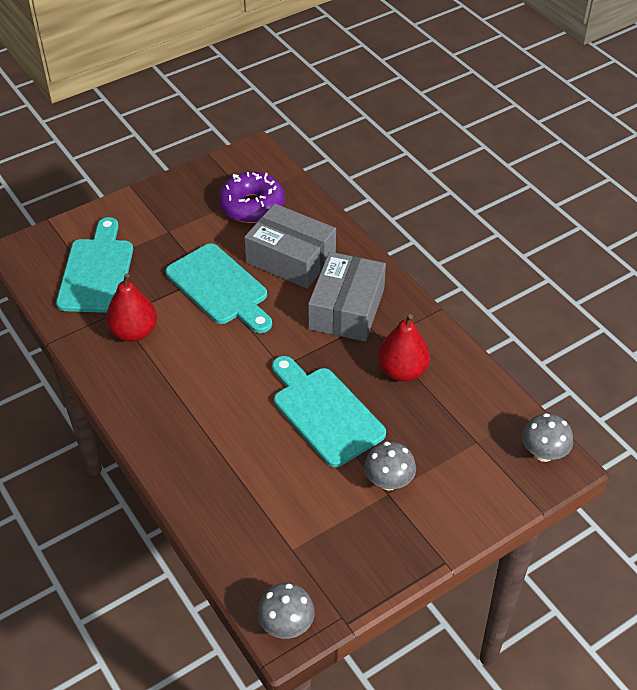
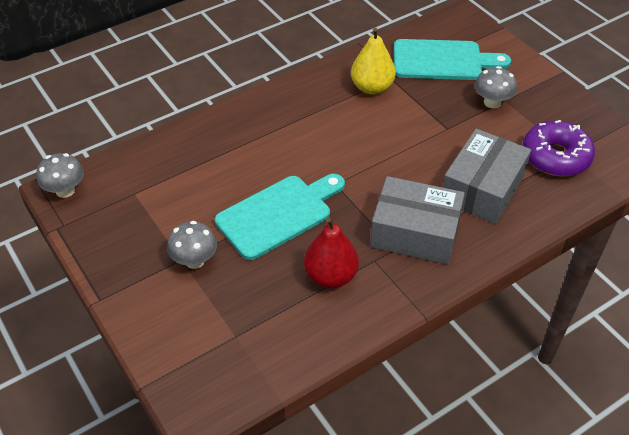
camera: 90 degrees right, 0 degrees up
(134, 332) = (372, 88): red pear -> yellow pear
(220, 287) = (433, 138): turquoise cutting board -> none
(543, 453) = (215, 397): grey mushroom -> grey mushroom (492, 102)

